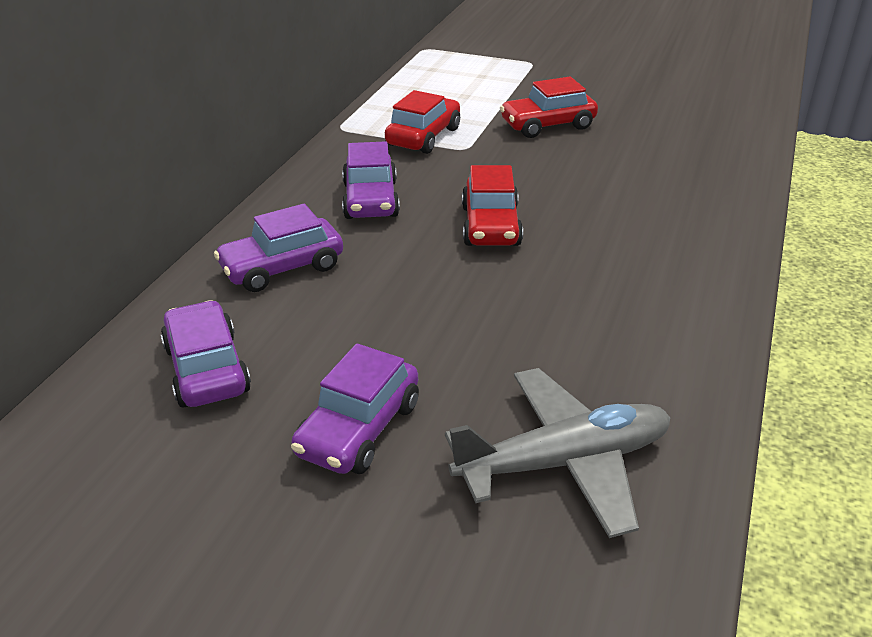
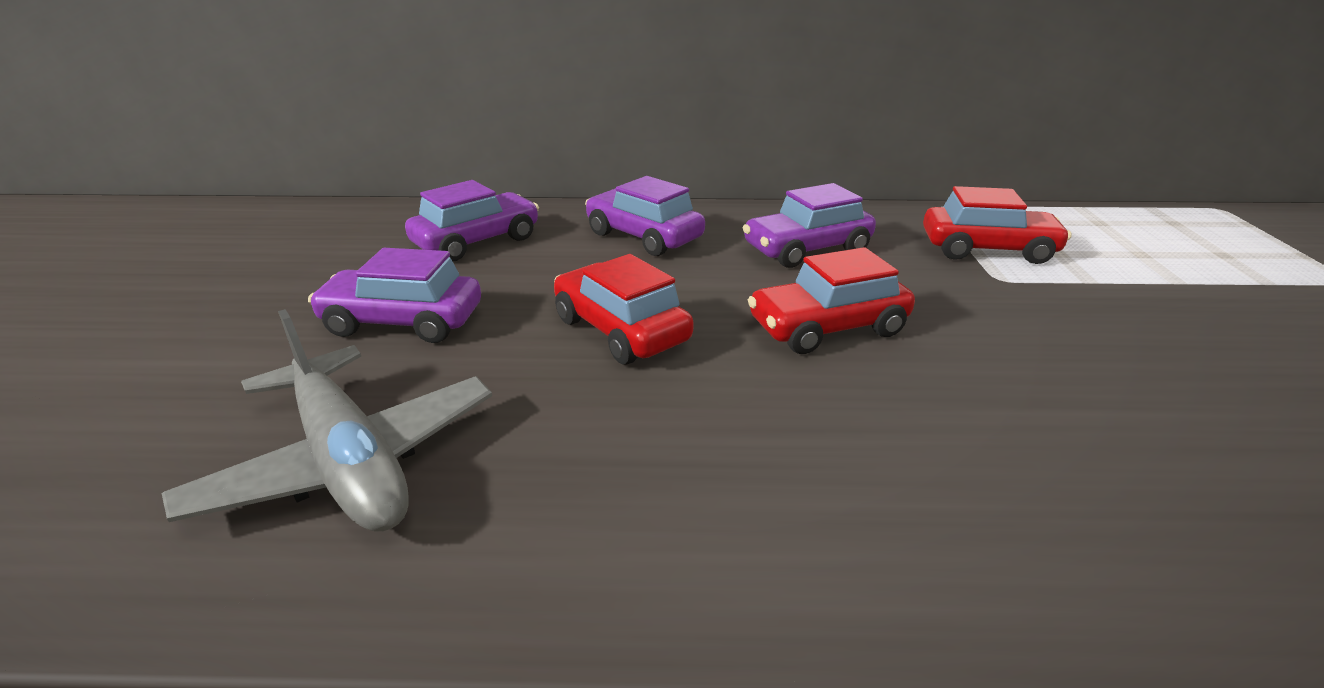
camera: 70 degrees right, 5 degrees down
(547, 125) = (1168, 325): red car -> red car (621, 330)

